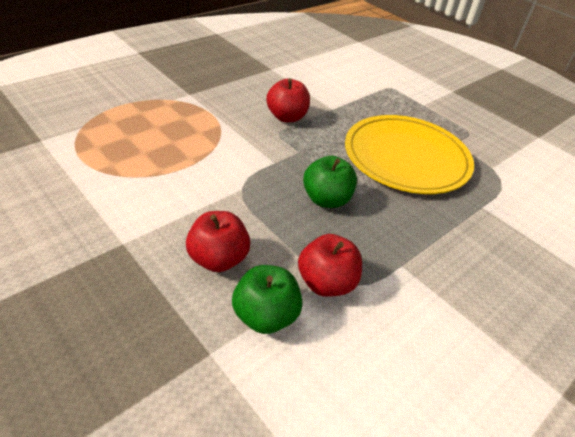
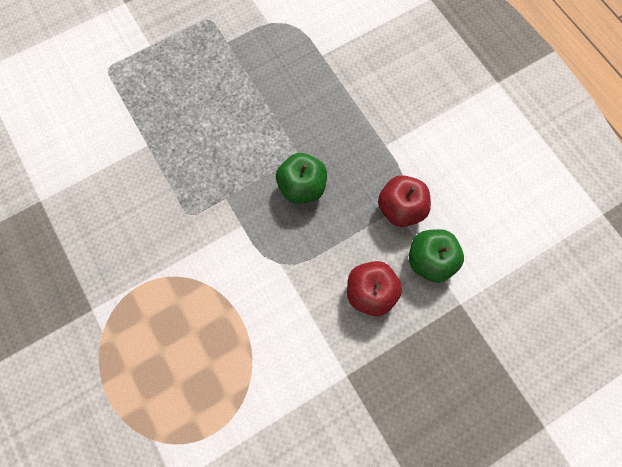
camera: 75 degrees left, 30 degrees up
(287, 117) = (158, 199): red apple -> none
(406, 157) = (245, 95): yellow plate -> none

